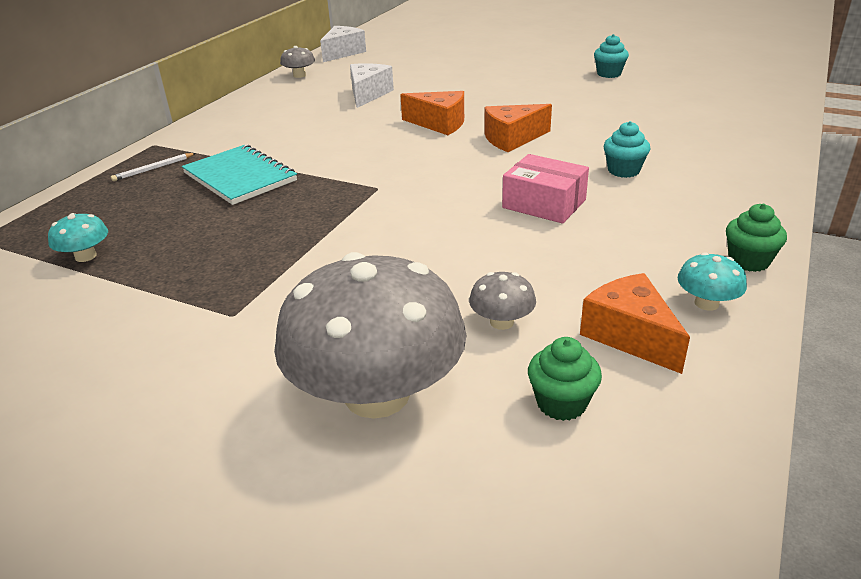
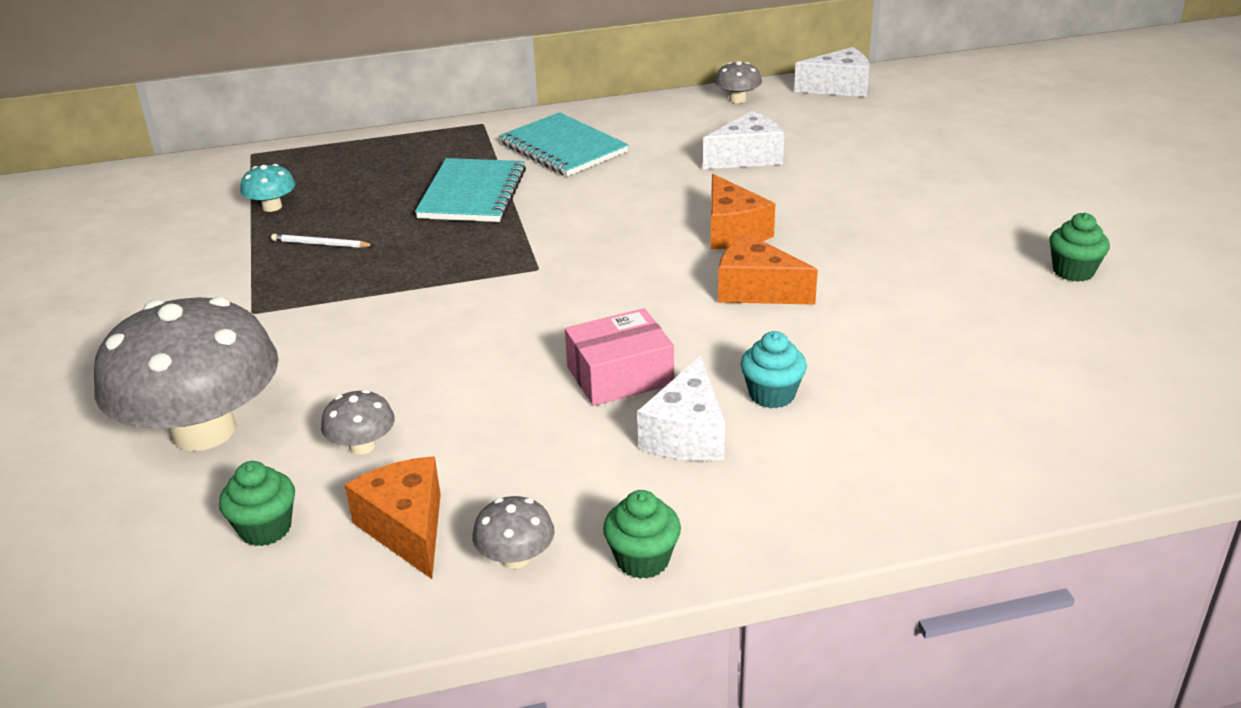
camera: 50 degrees right, 0 degrees up
(153, 169) = (439, 149): white pencil -> white pencil (321, 244)
(246, 133) = (563, 148): none -> turquoise notebook
(544, 204) = (620, 375): pink box -> pink box turned 75 degrees clockwise
(609, 74) = (1073, 271): turquoise cupcake -> green cupcake
(630, 335) = (406, 528): orange cheese -> orange cheese turned 45 degrees counterclockwise
(633, 205) = (687, 434): none -> white cheese
(706, 303) = (516, 558): turquoise mushroom -> grey mushroom

